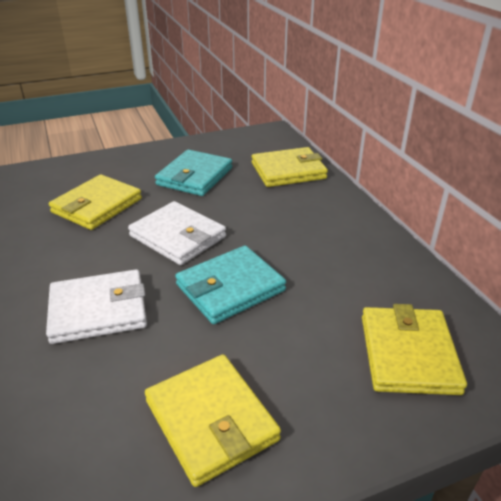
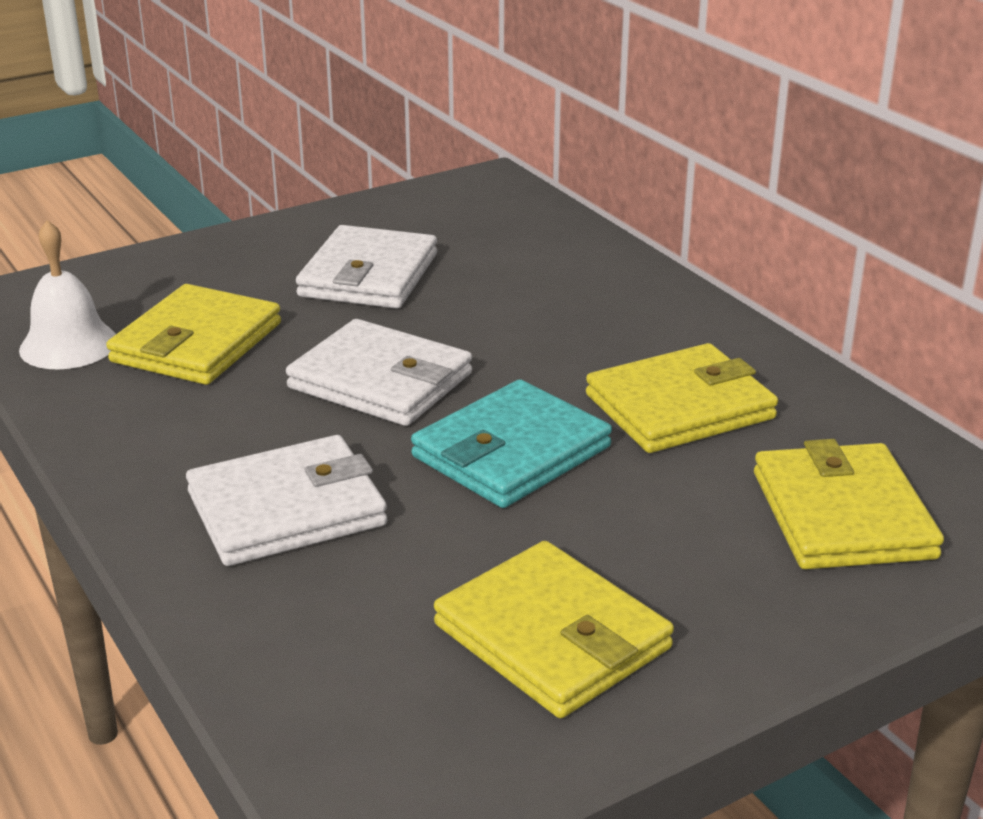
camera: 10 degrees left, 5 degrees down
(37, 201) = (68, 345): none -> white bell
(194, 176) = (368, 275): turquoise wallet -> white wallet
(288, 171) = (548, 251): yellow wallet -> yellow wallet (680, 407)

